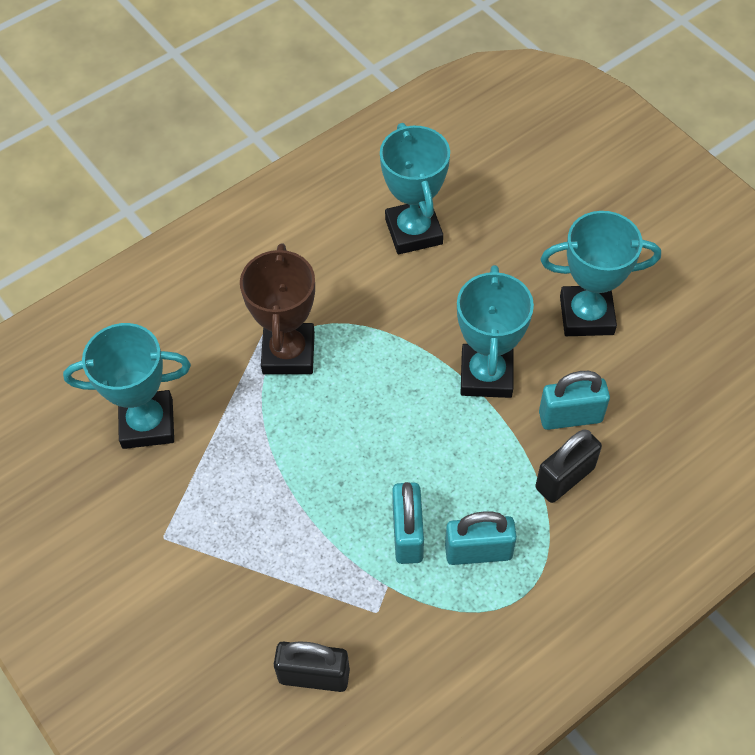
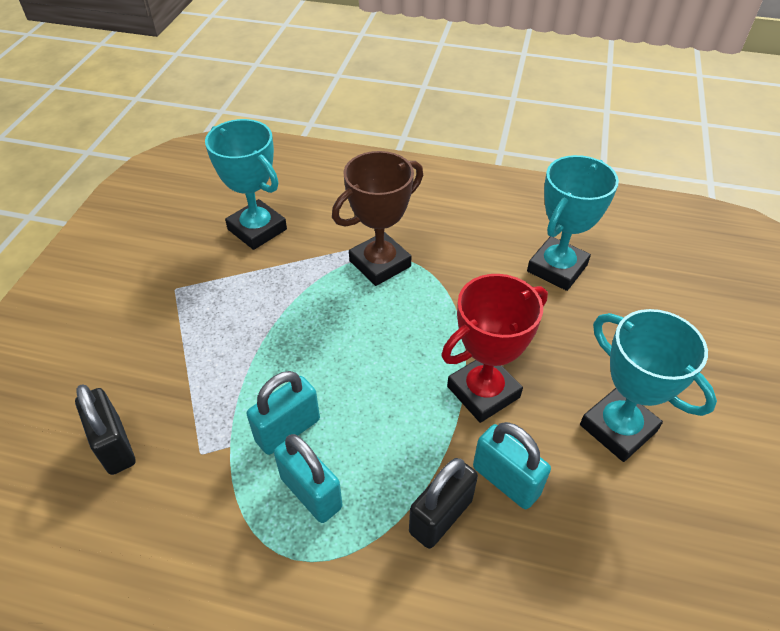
camera: 50 degrees right, 10 degrees down
(486, 375) = (483, 392): turquoise trophy -> red trophy
(565, 478) = (441, 516): black padlock -> black padlock turned 60 degrees counterclockwise

